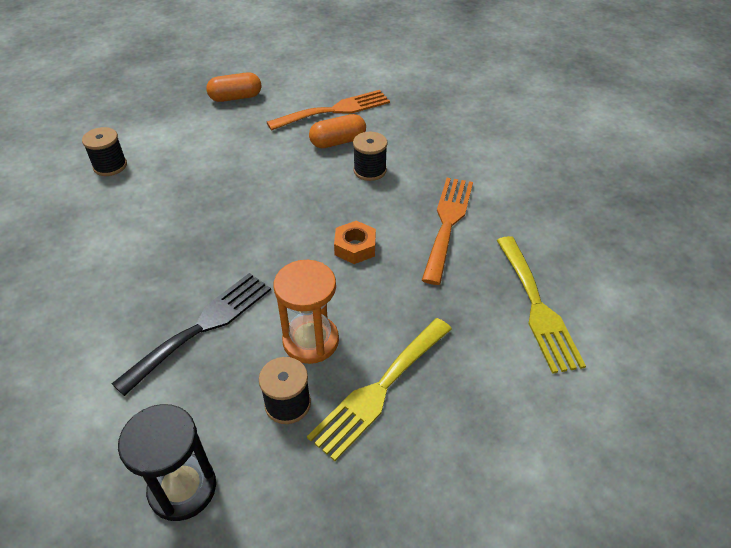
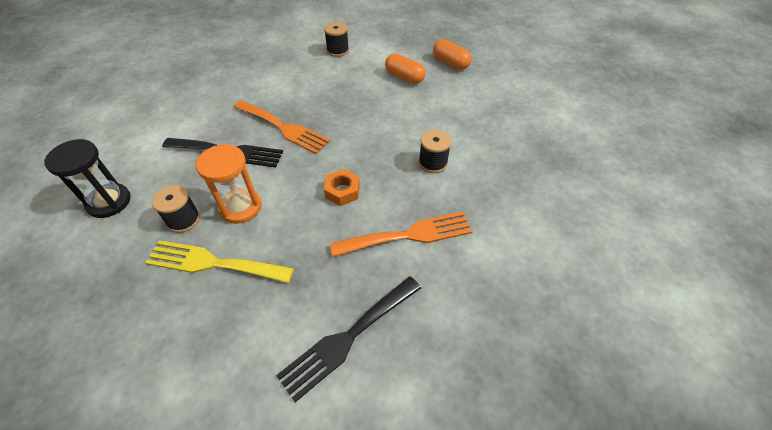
camera: 60 degrees right, 5 degrees up
(335, 110) = (486, 113): orange fork -> orange fork (283, 128)
(338, 142) = (450, 131): orange capsule -> orange capsule (404, 77)
(537, 307) = (348, 338): yellow fork -> black fork

